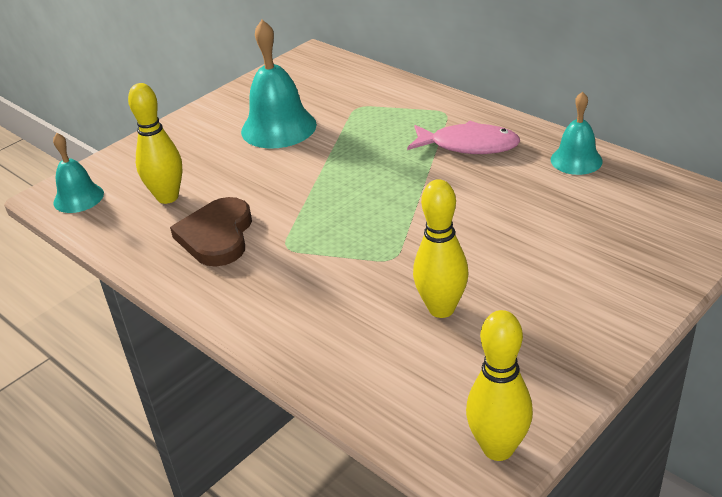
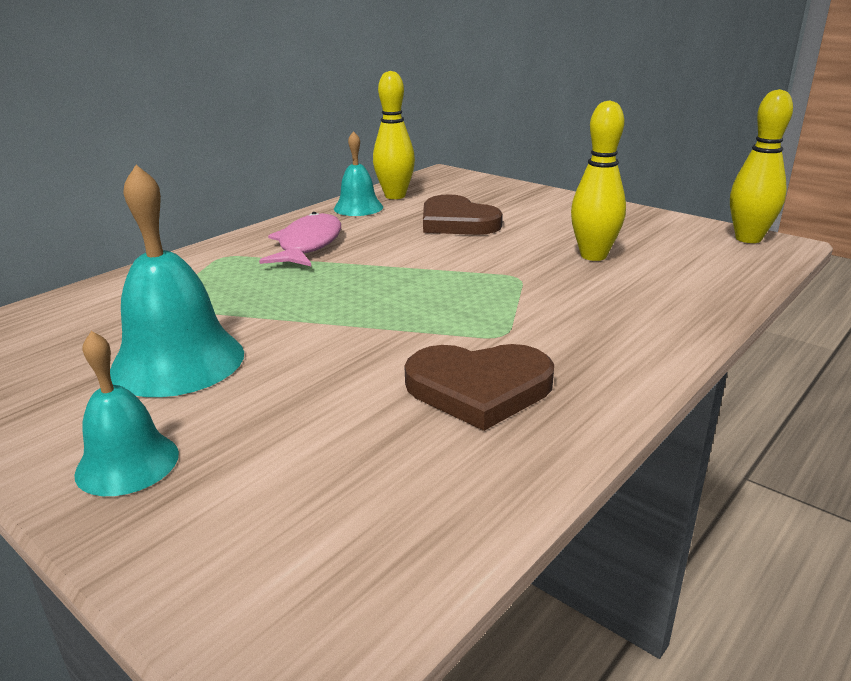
camera: 95 degrees left, 10 degrees down
(78, 198) = (325, 596): turquoise bell -> turquoise bell (127, 463)
(167, 197) = (358, 453): yellow bowling pin -> yellow bowling pin (395, 196)
(538, 222) = (457, 222): none -> brown heart

